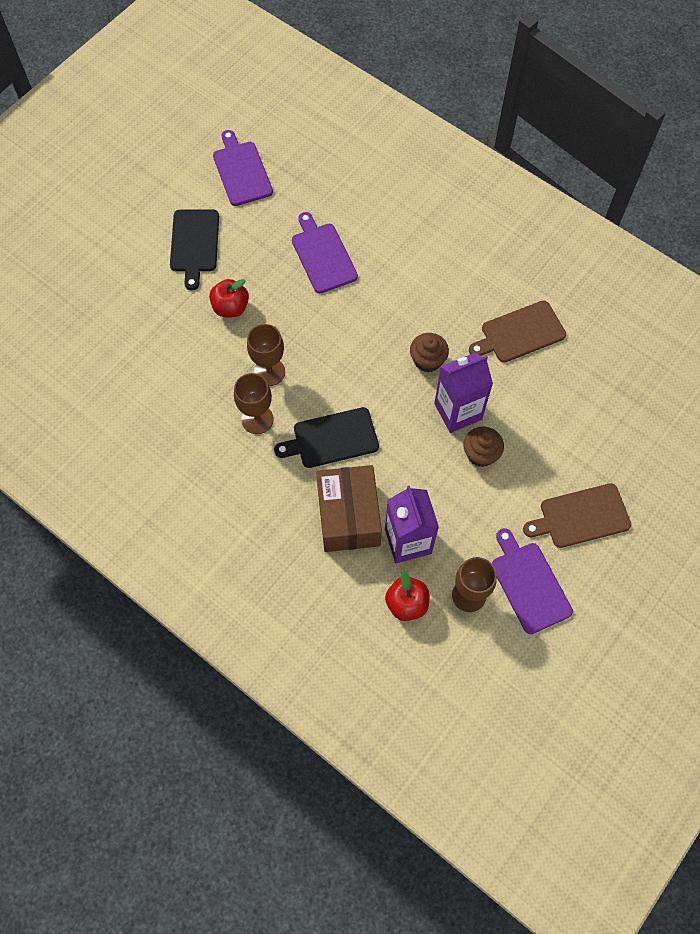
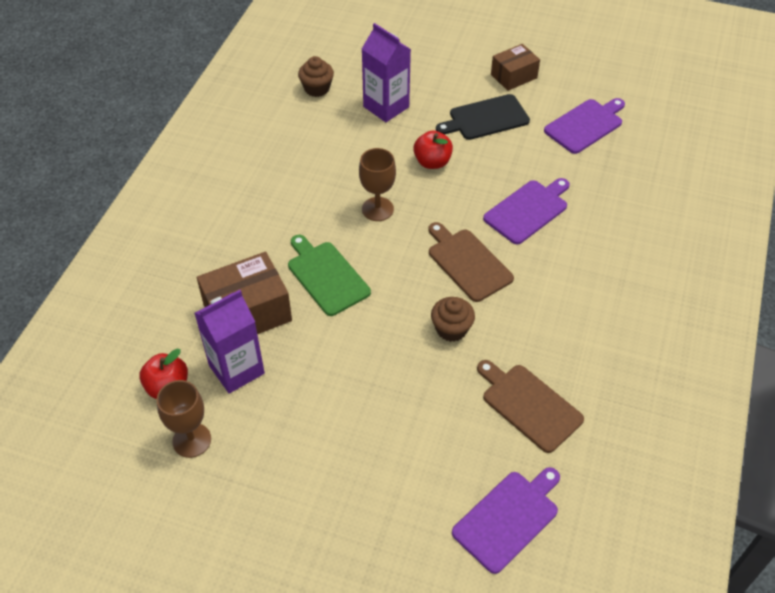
camera: 70 degrees right, 15 degrees down
(149, 200) = (513, 76): none -> brown box
(257, 419) = (324, 215): brown goblet -> none
(332, 438) = (326, 276): black cutting board -> green cutting board
(458, 411) = (403, 372): purple carton -> purple carton (386, 107)
(481, 454) = (360, 407): brown cupcake -> brown cupcake (317, 88)
(529, 584) = (220, 495): purple cutting board -> purple cutting board (508, 518)
(581, 516) = (320, 528): brown cutting board -> brown cutting board (468, 263)

